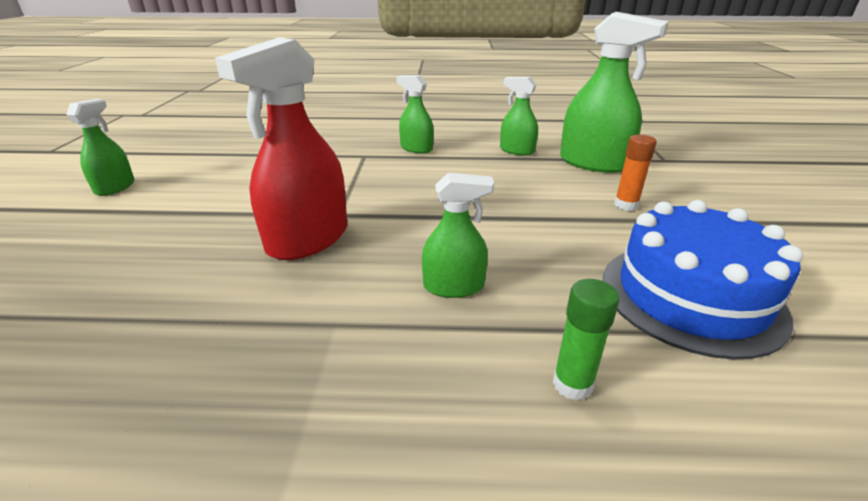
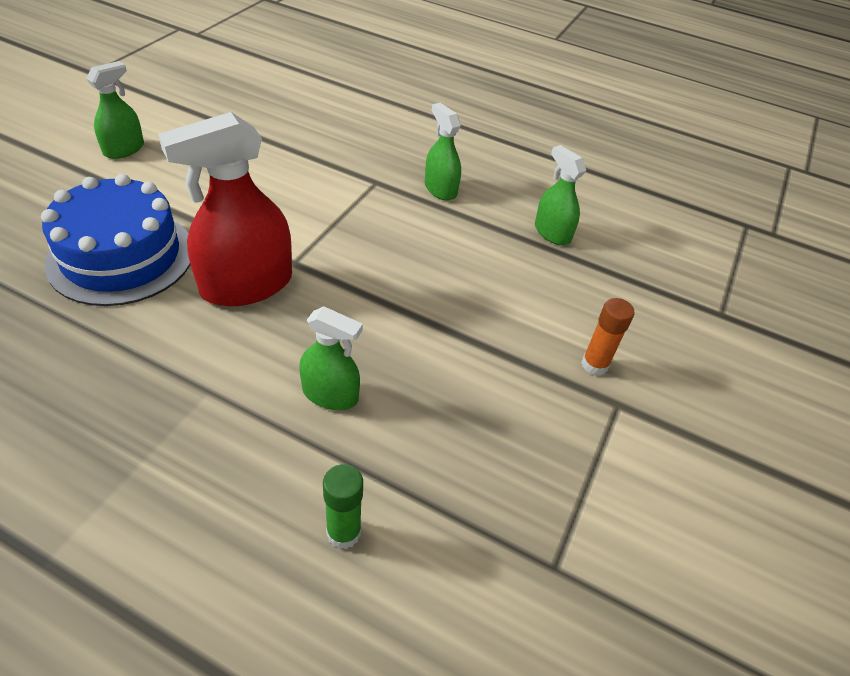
camera: 20 degrees right, 15 degrees up
(593, 163) = (624, 287): green spray bottle -> none
(690, 296) = (536, 502): blue cake -> blue cake (121, 256)

